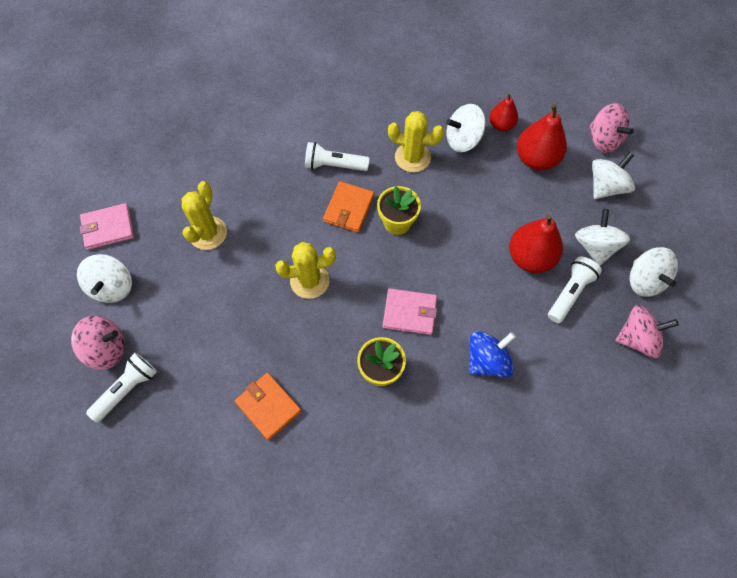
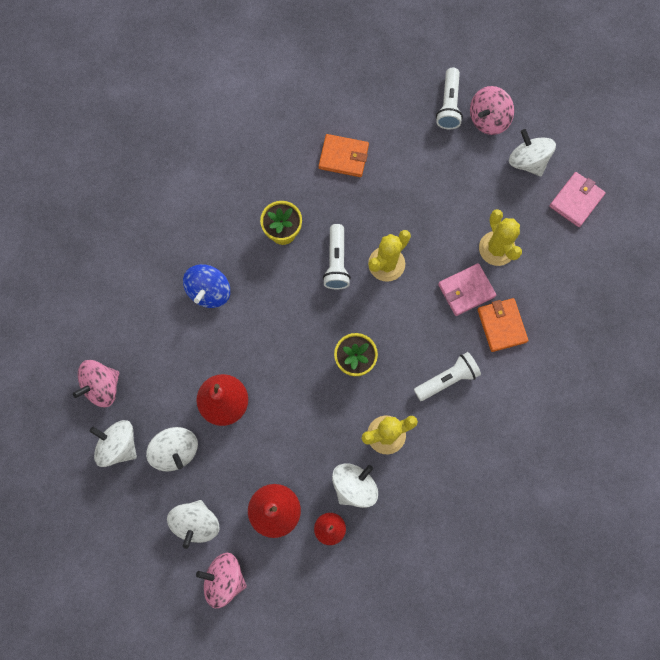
camera: 145 degrees right, 10 degrees up
(348, 208) = (403, 346): orange wallet -> orange wallet (501, 325)
(409, 313) = (291, 290): pink wallet -> pink wallet (466, 290)
(570, 293) = (175, 391): white flashlight -> white flashlight (336, 262)

